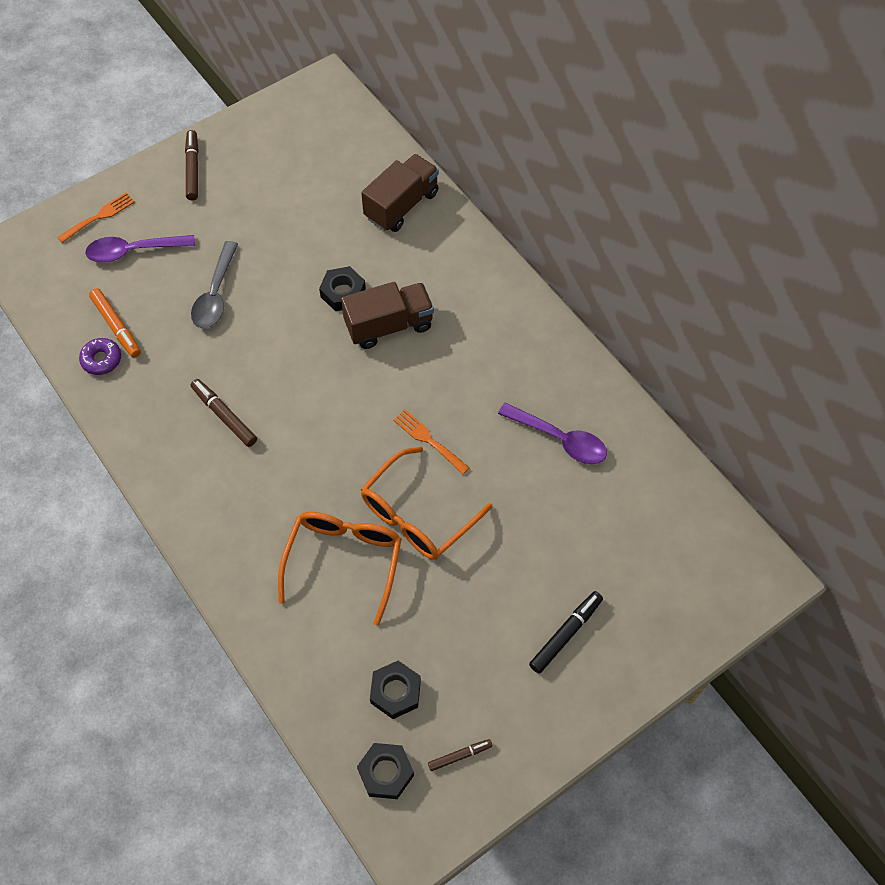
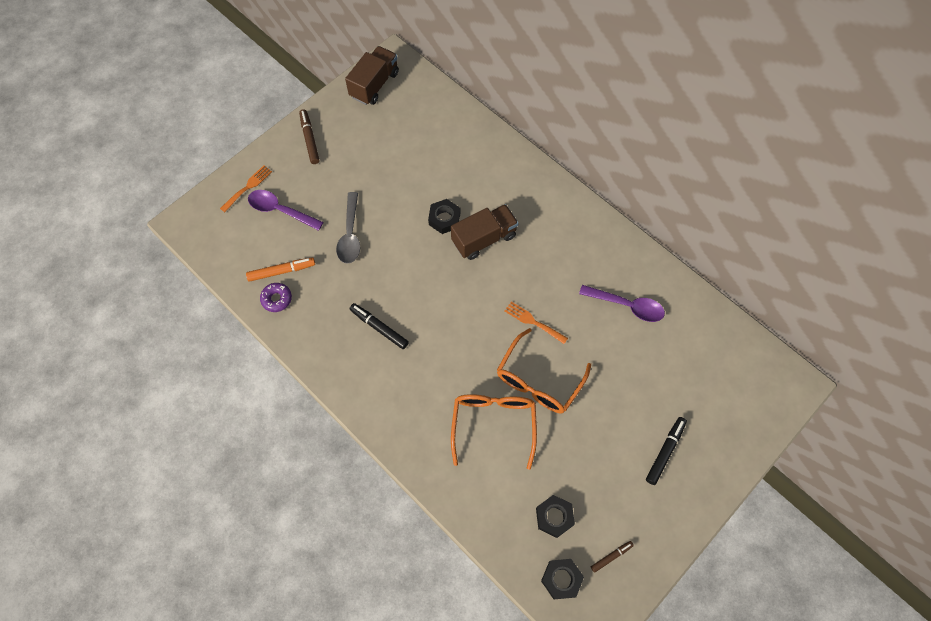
camera: 10 degrees left, 5 degrees up
(116, 326) = (281, 271): orange marker -> orange marker turned 60 degrees counterclockwise
(133, 251) = (280, 210): purple spoon -> purple spoon turned 45 degrees clockwise
(224, 416) = (379, 328): brown marker -> black marker
(401, 205) = (471, 145): brown truck -> brown truck (374, 85)

